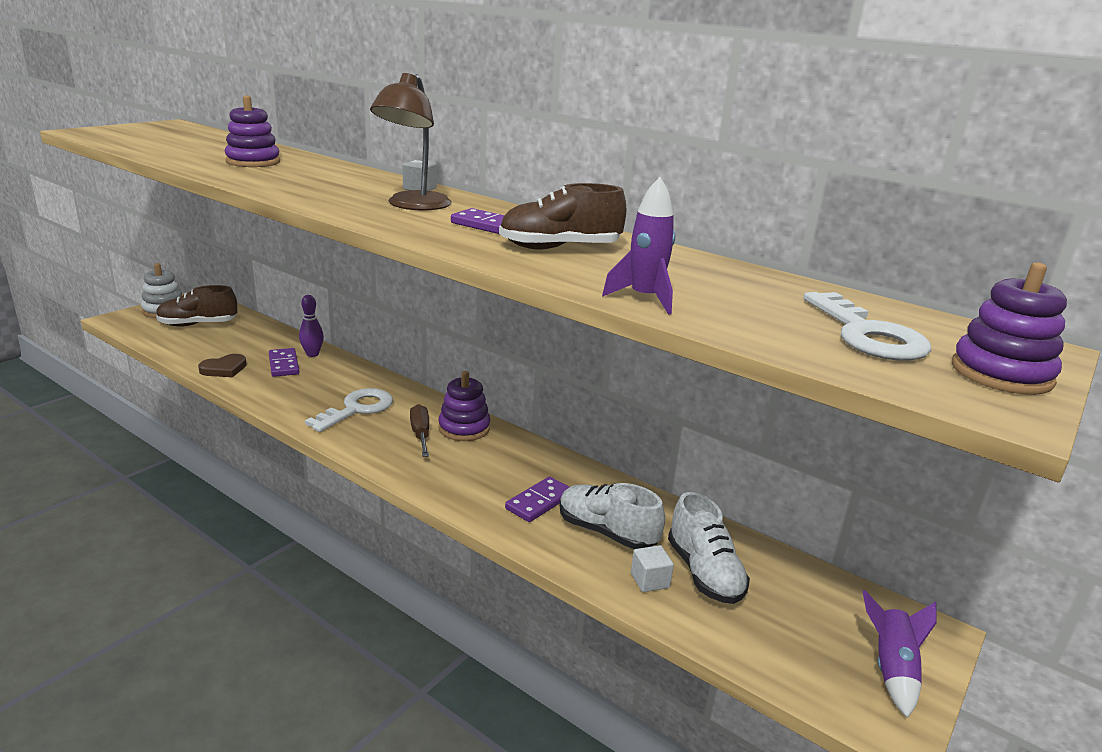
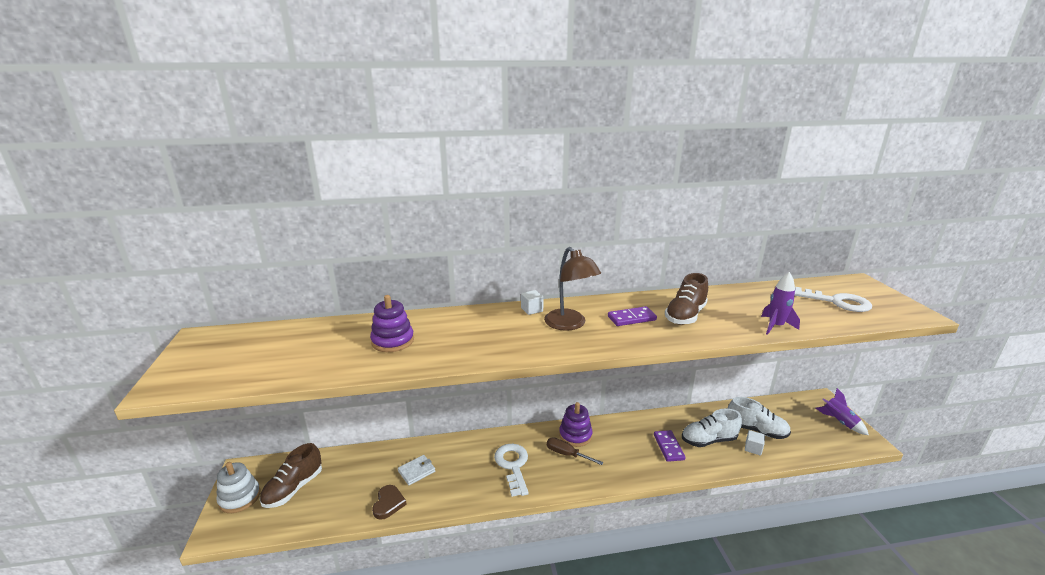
camera: 45 degrees left, 0 degrees up
(284, 365) = (416, 471): purple domino -> white wallet
(312, 354) = (417, 452): purple bowling pin -> none
(1001, 374) = (884, 298): purple stacking toy -> none

